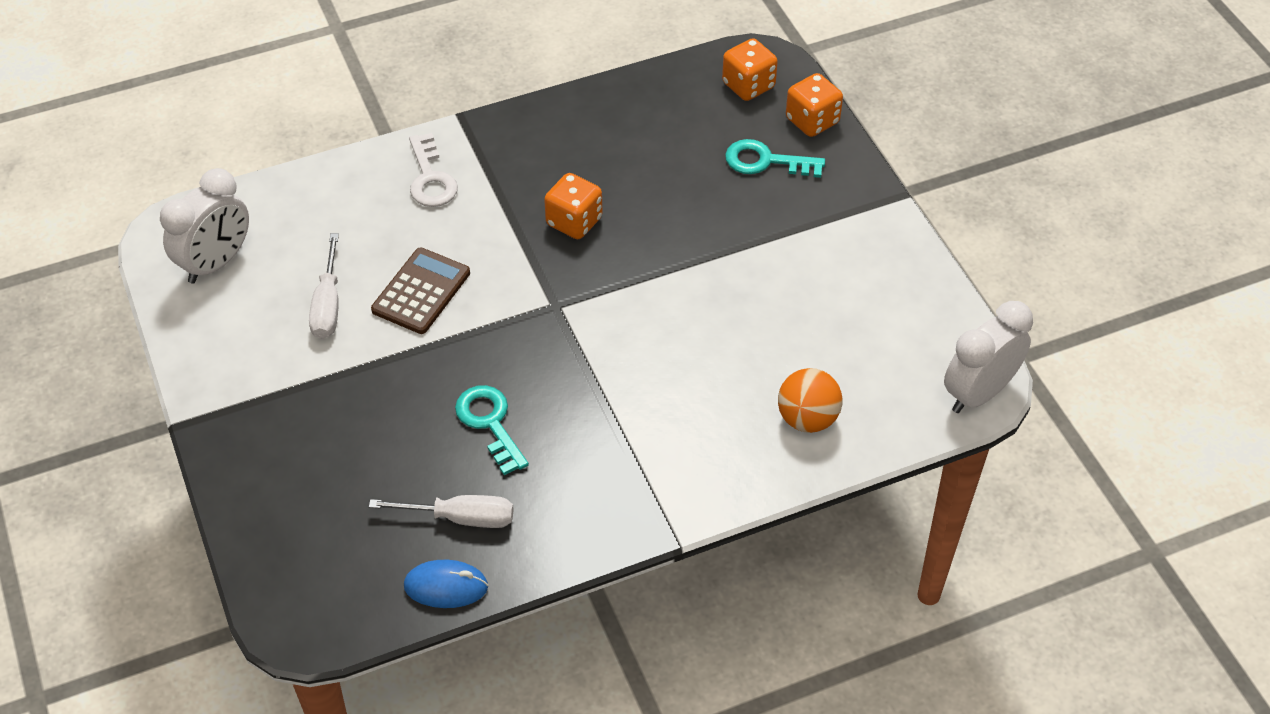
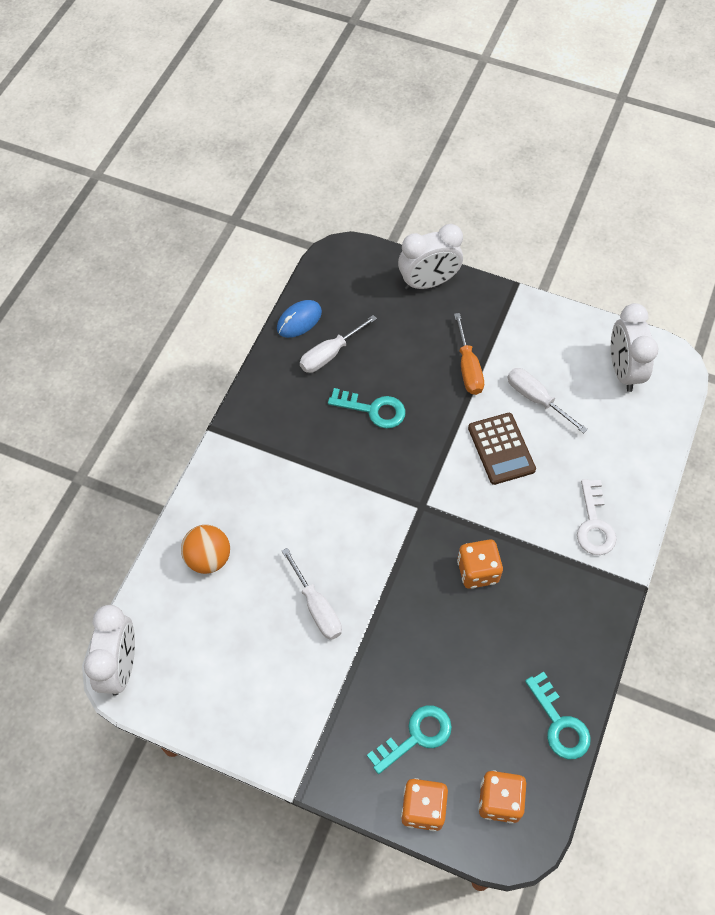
camera: 135 degrees right, 10 degrees up
(257, 506) = (428, 282): none -> white clock
(347, 384) = (468, 368): none -> orange screwdriver
(430, 178) = (594, 524): white key -> white key turned 120 degrees counterclockwise
(644, 91) = (559, 723): none -> turquoise key
(747, 302) = (317, 608): none -> white screwdriver

